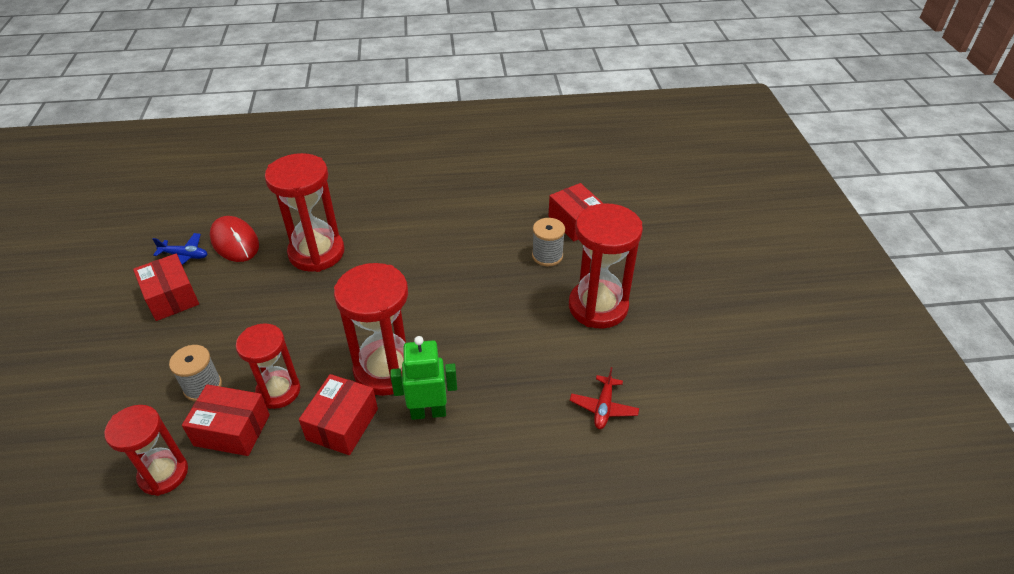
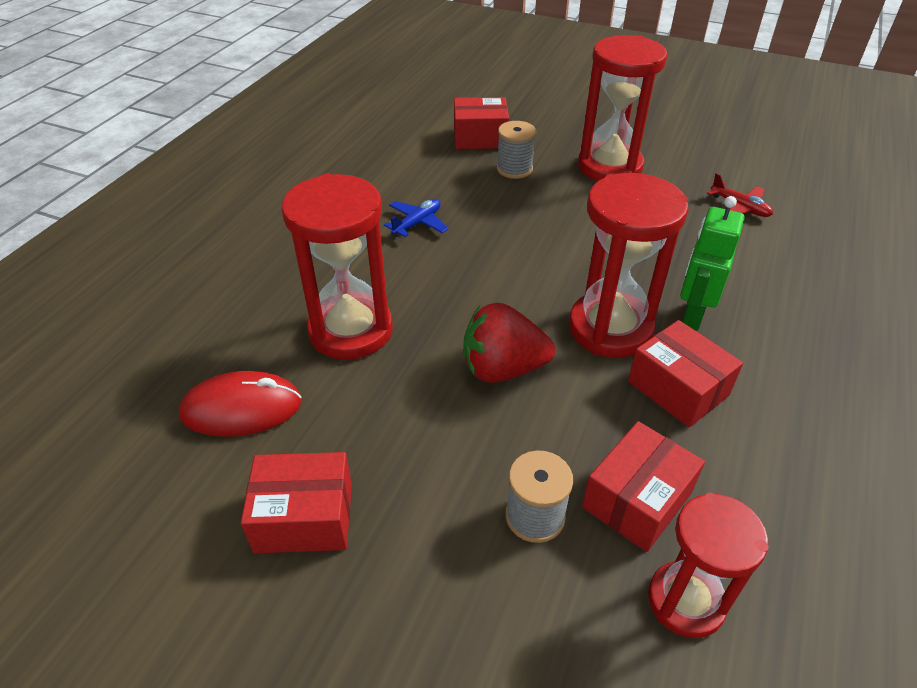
camera: 60 degrees left, 0 degrees up
(185, 256) = (215, 478): blue plane -> blue plane (417, 223)
(278, 391) = (591, 434): red hourglass -> none
(317, 330) = (502, 369): none -> red strawberry

